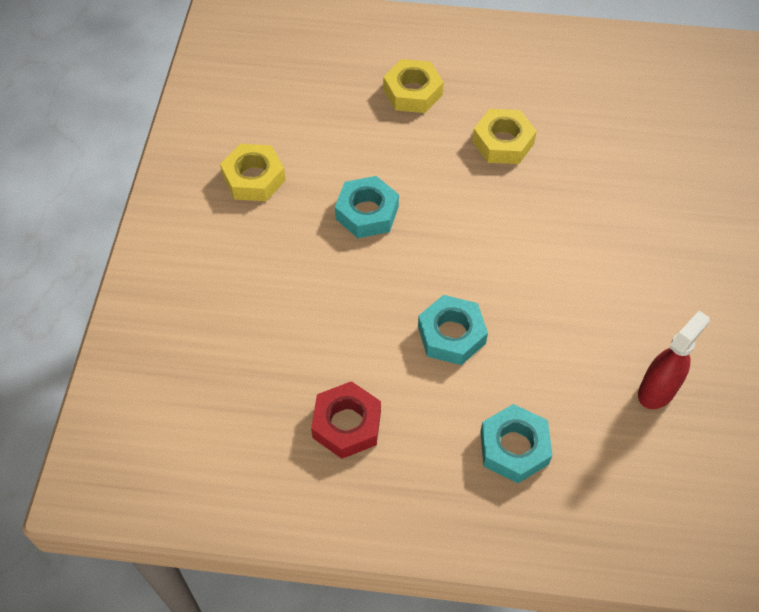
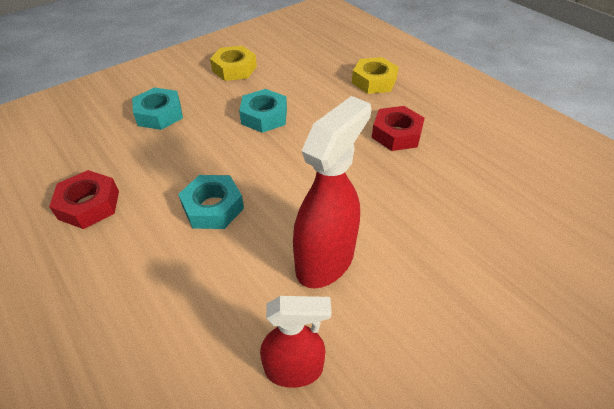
camera: 45 degrees right, 10 degrees down
(503, 142) = (396, 134): yellow nut -> red nut
(514, 448) = (143, 306): turquoise nut -> turquoise nut (159, 114)
(586, 302) = (325, 260): none -> red spray bottle

